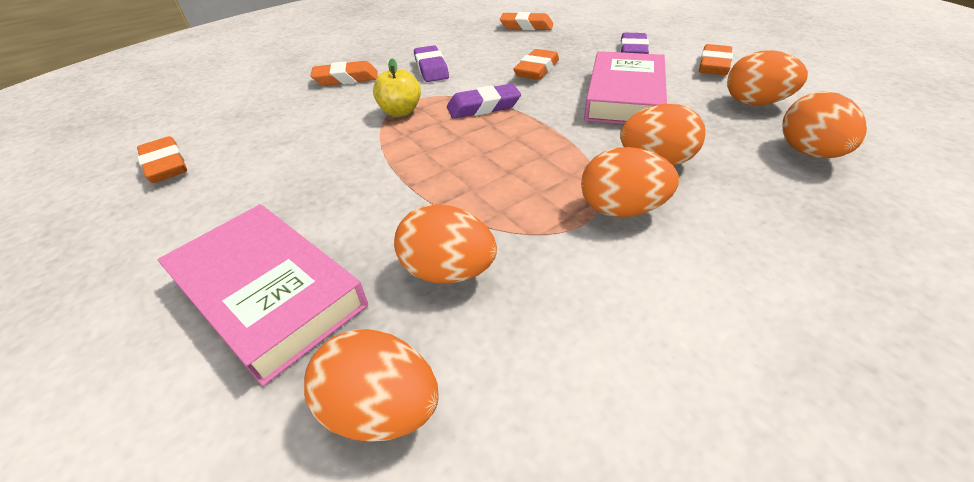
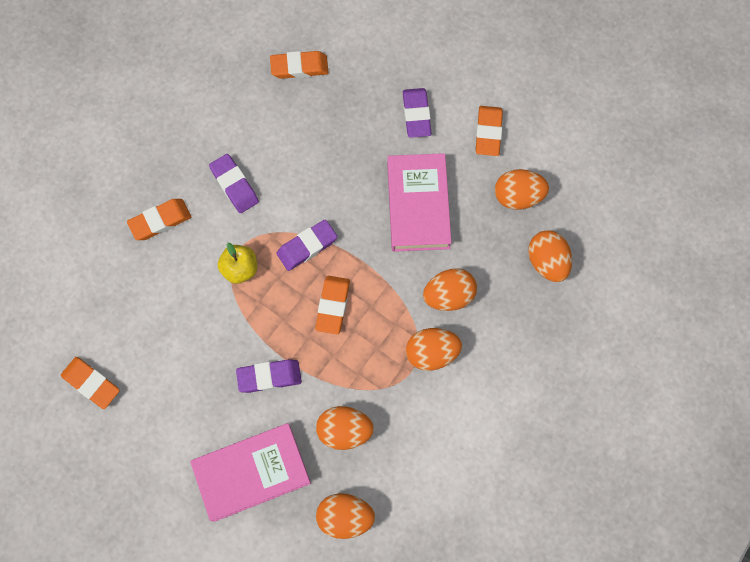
camera: 20 degrees left, 30 degrees up
(268, 293) = (252, 473): pink book -> pink book turned 45 degrees counterclockwise
(373, 194) = (269, 377): none -> purple eraser
(537, 70) = (335, 169): orange eraser -> orange eraser (333, 306)

